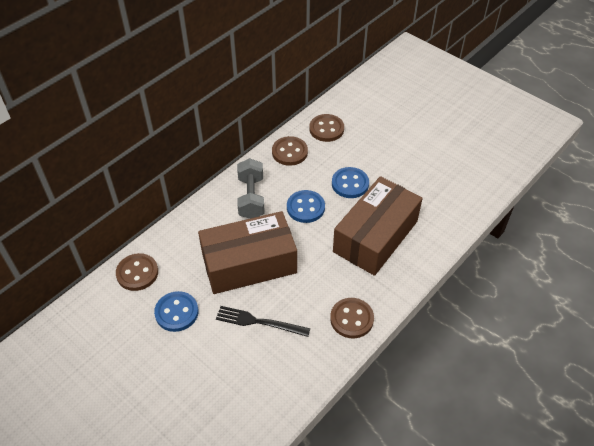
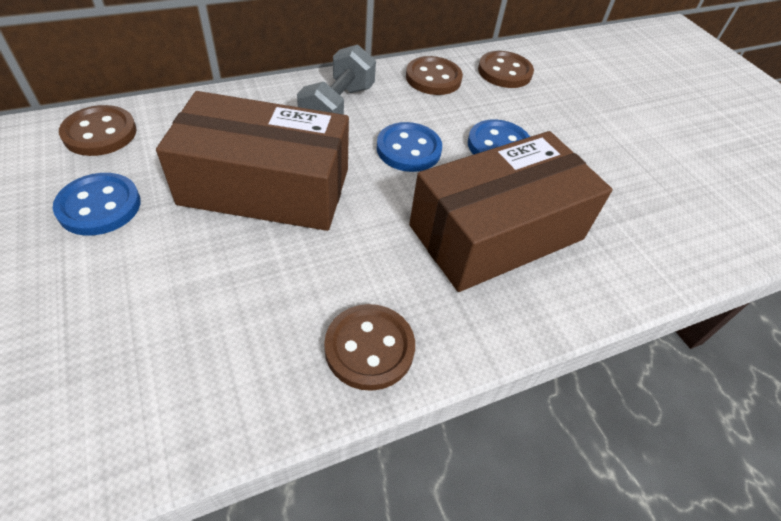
camera: 20 degrees right, 0 degrees up
(259, 322) = (208, 278): black fork -> none

